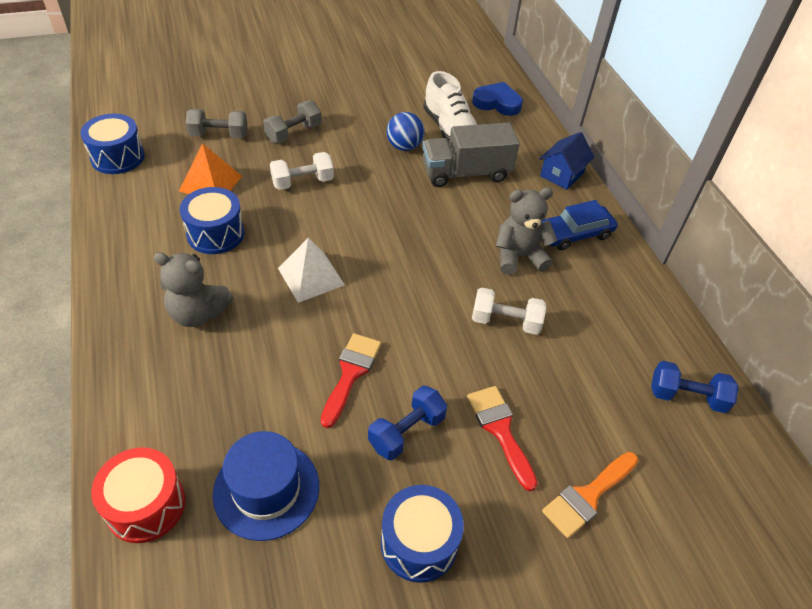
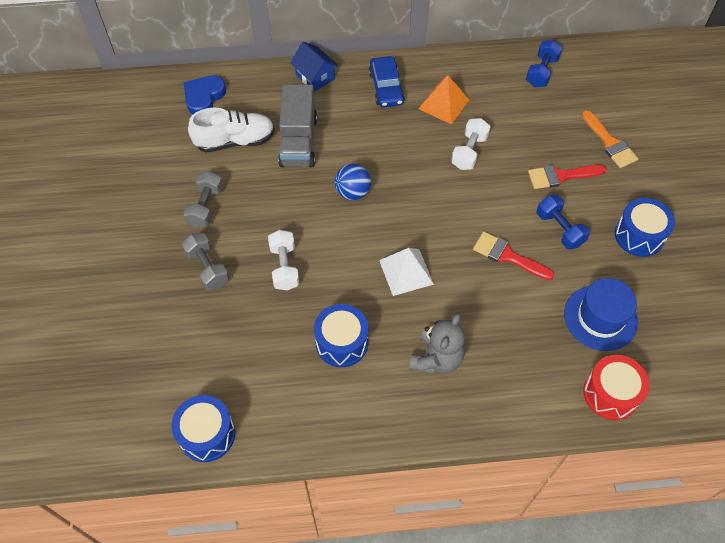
camera: 75 degrees left, 10 degrees up
(211, 183) = (269, 345): orange pyramid -> orange pyramid (443, 104)
(219, 135) = (193, 336): grey dumbbell -> grey dumbbell (205, 207)
(404, 147) = (251, 180): blue ball -> blue ball (353, 192)
(519, 256) = (405, 128): grey teddy bear -> none

